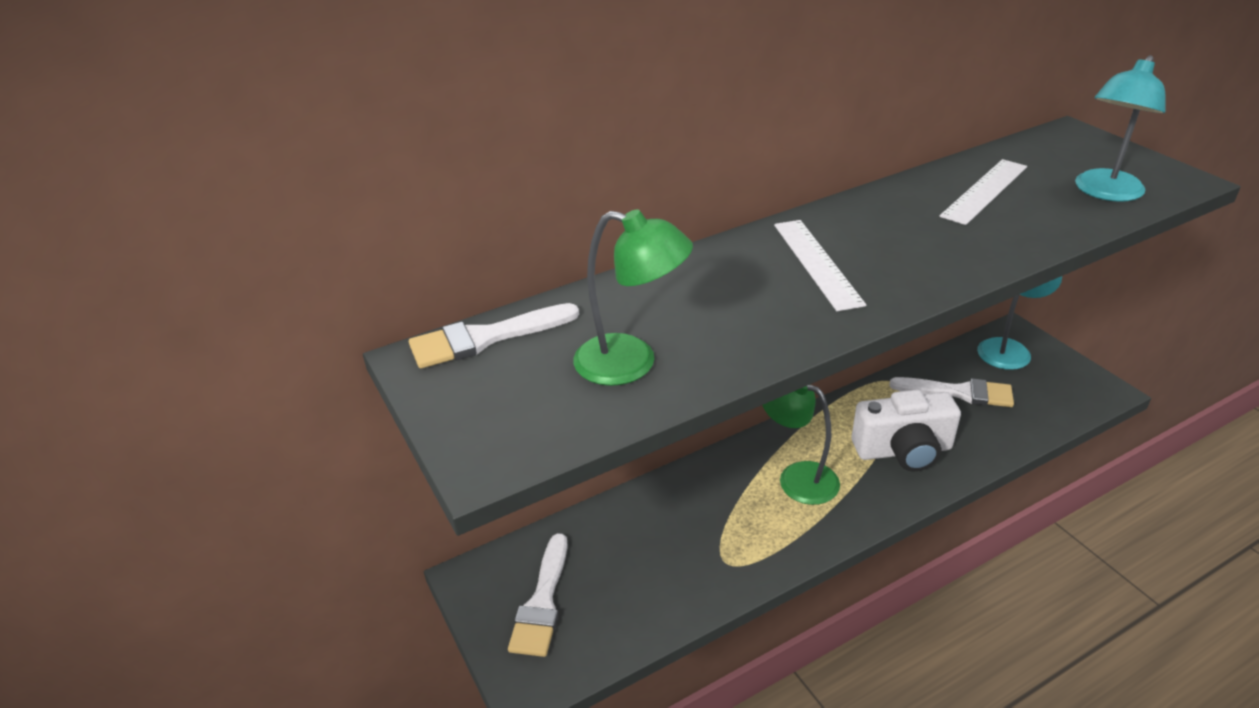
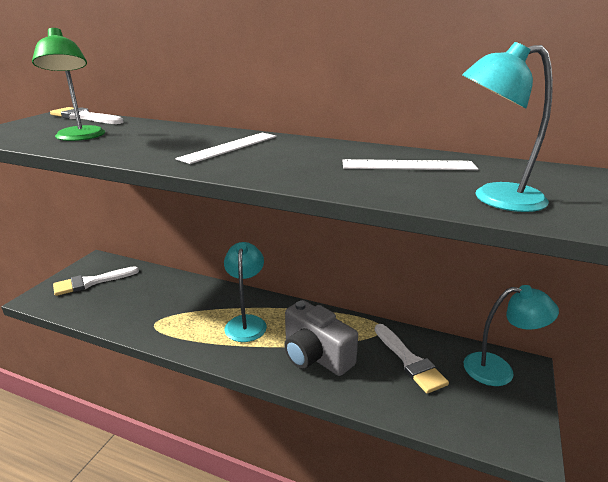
camera: 50 degrees right, 10 degrees down
(797, 477) = (246, 322): green lamp -> turquoise lamp
(903, 450) = (315, 355): white camera -> grey camera

